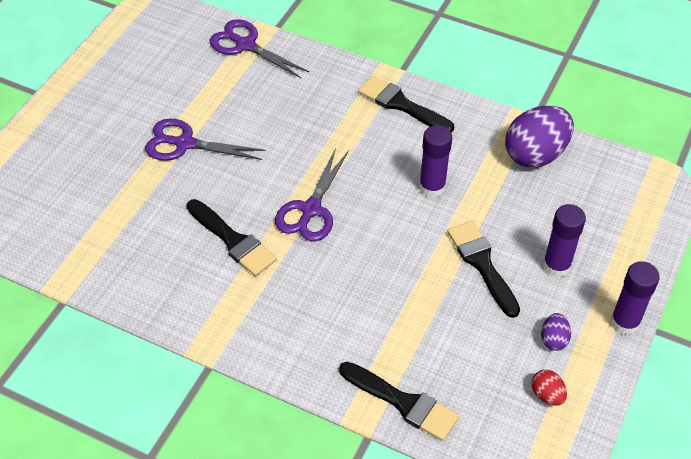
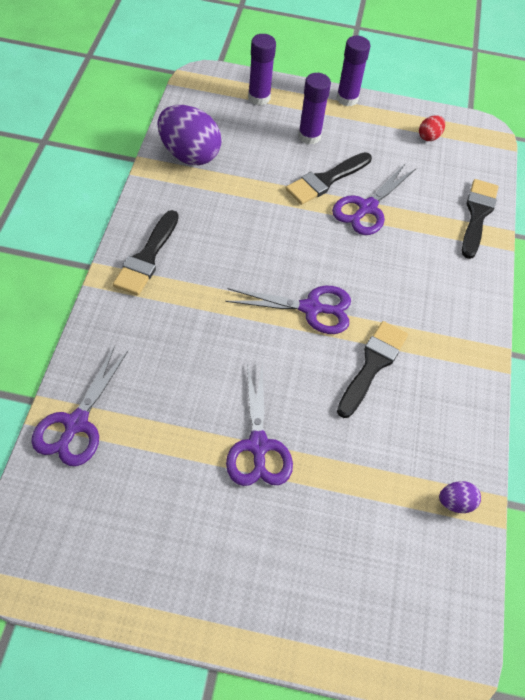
camera: 110 degrees left, 5 degrees up
(432, 187) = (251, 221): purple glue stick -> purple glue stick (259, 97)
(433, 292) = (367, 208): none -> purple scissors
(553, 340) = (380, 135): purple egg -> purple egg (455, 503)

